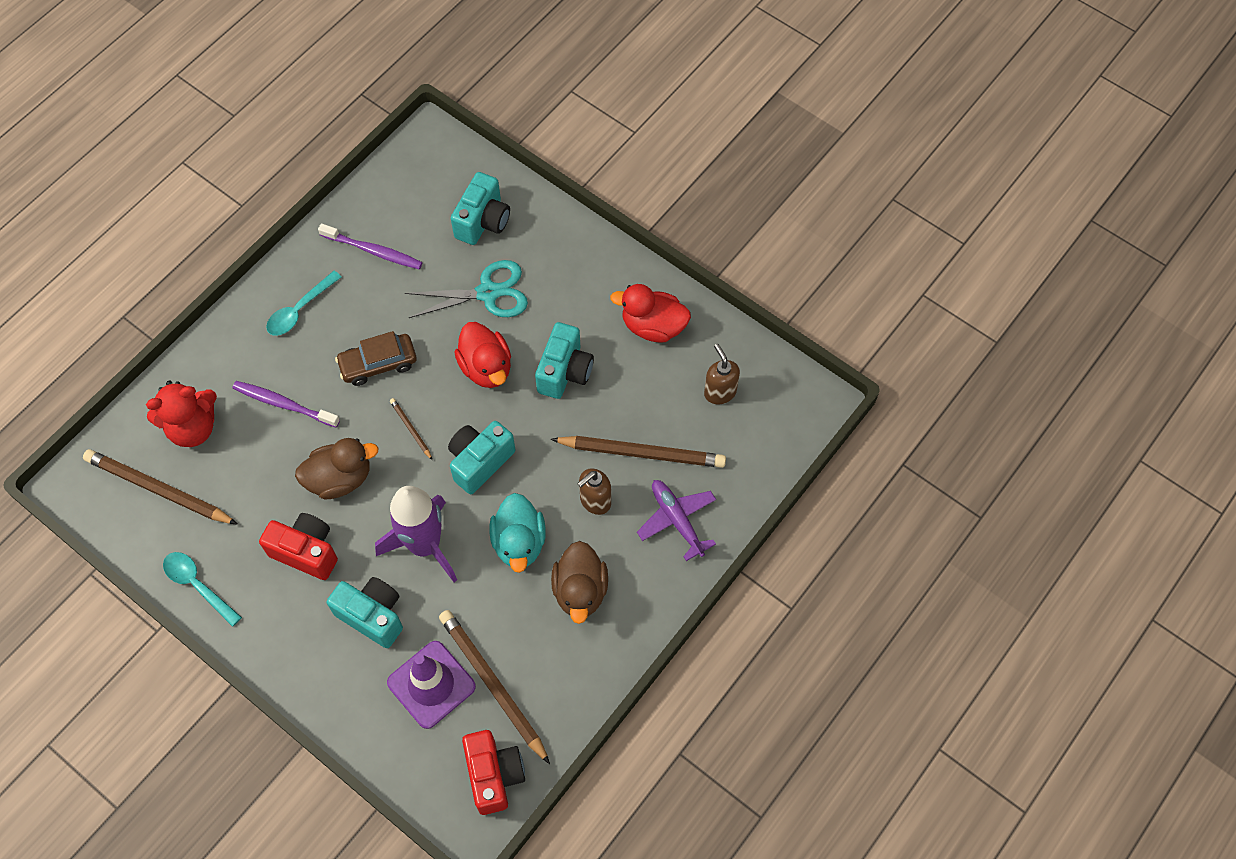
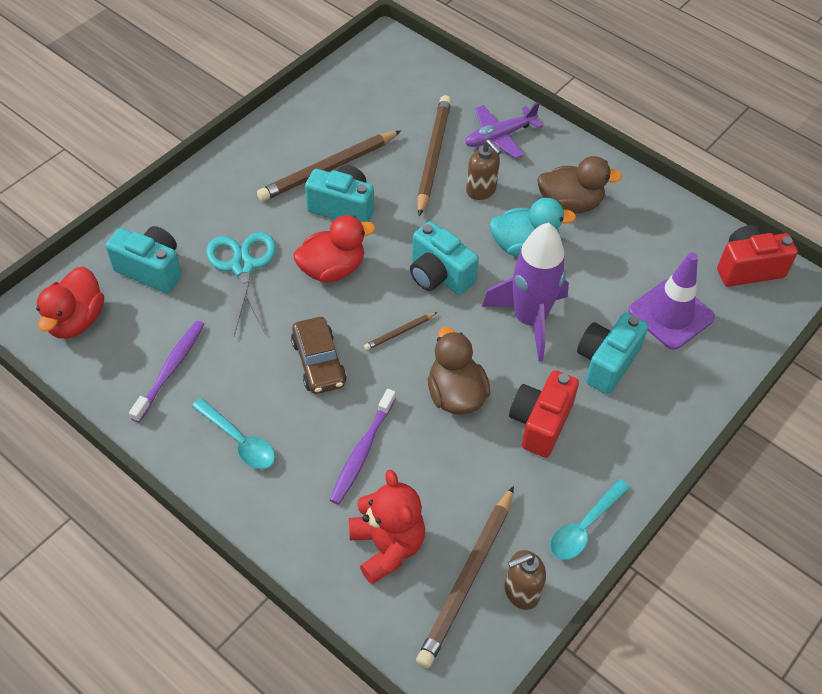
camera: 90 degrees left, 10 degrees down
(492, 684) = (665, 268): brown pencil -> brown pencil (328, 169)
(653, 326) = (299, 142): red duck -> red duck (76, 320)
(720, 392) = (373, 101): brown soap dispenser -> brown soap dispenser (521, 592)

